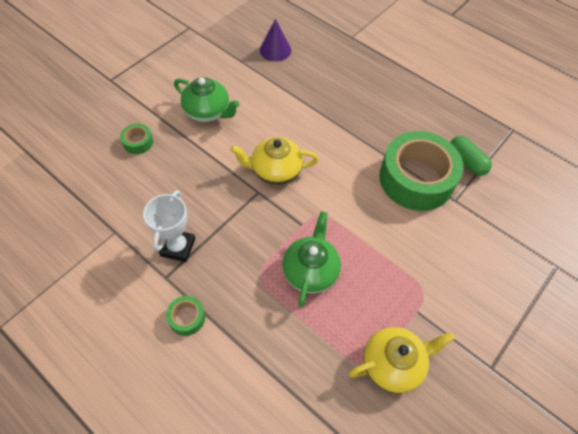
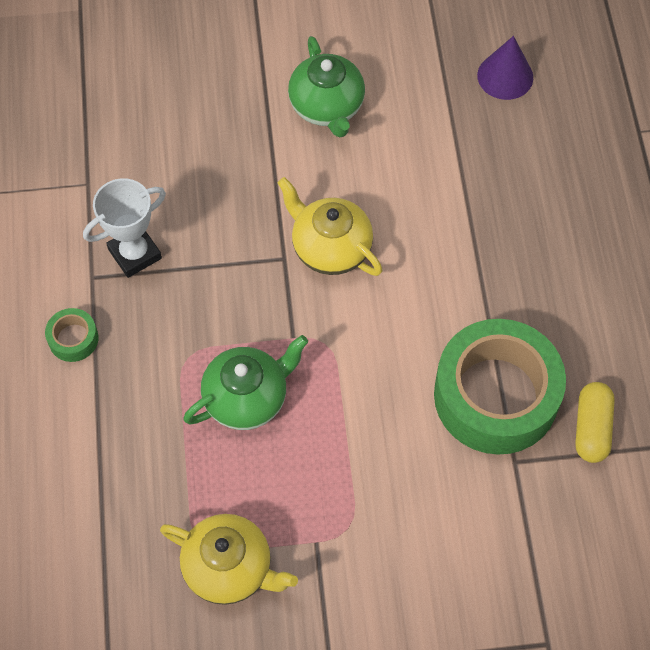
camera: 45 degrees right, 5 degrees up
(138, 142) = (208, 88): green tape -> none
(466, 161) = (591, 428): green capsule -> yellow capsule

